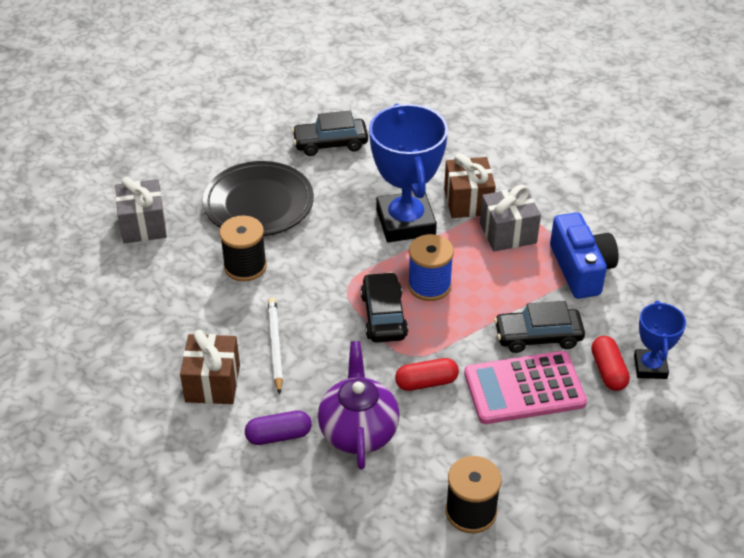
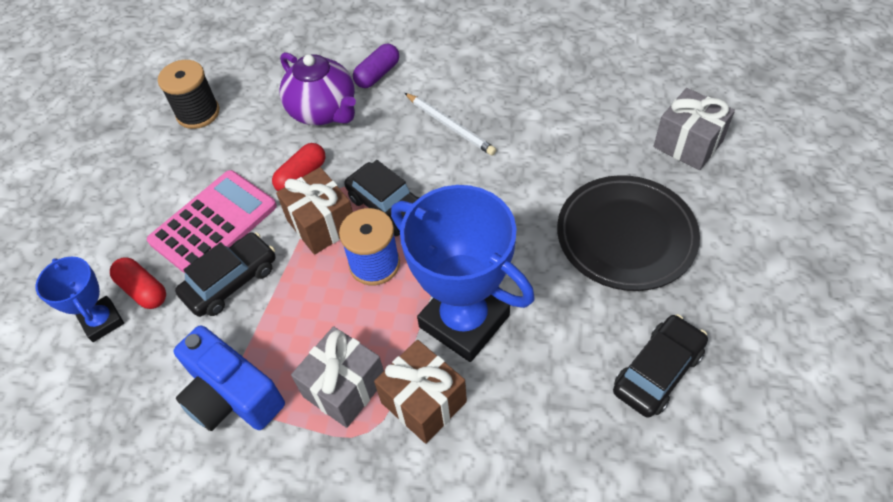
camera: 145 degrees right, 10 degrees up
(212, 383) = (463, 74): brown gift -> brown gift (322, 224)
(245, 266) = (555, 169): black spool -> none

